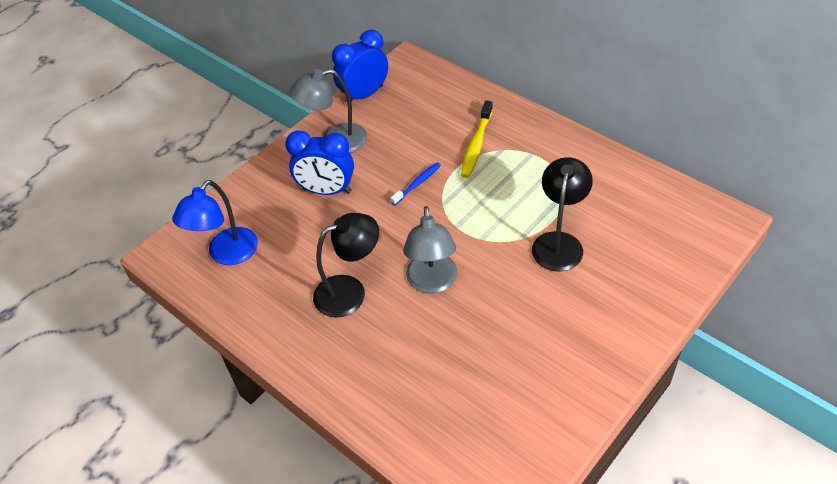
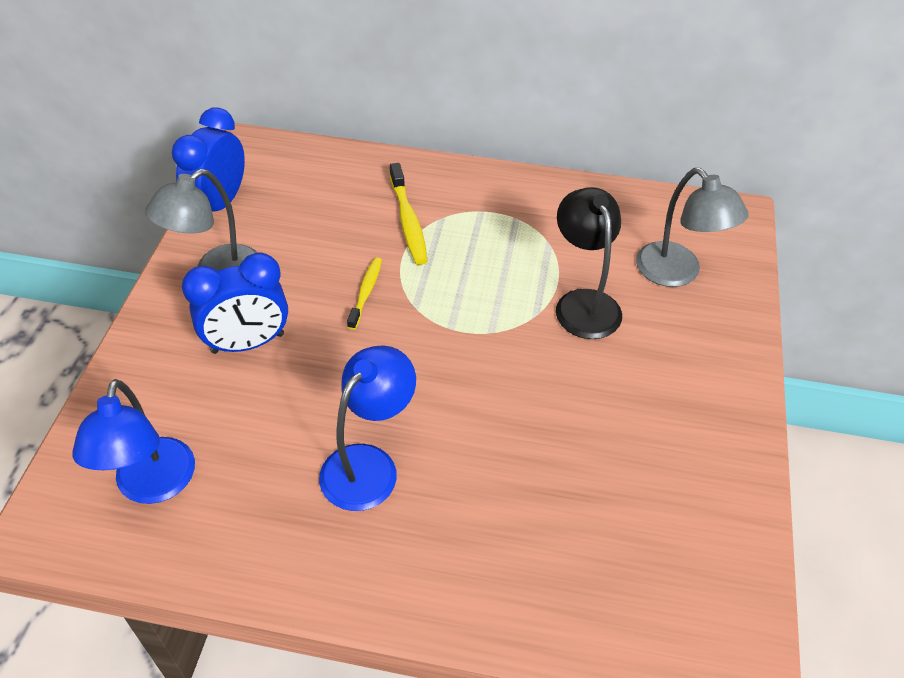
camera: 35 degrees left, 0 degrees up
(350, 291) = (369, 464): black lamp -> blue lamp
(417, 183) = (366, 292): blue toothbrush -> yellow toothbrush
(432, 283) = (468, 409): grey lamp -> grey lamp (677, 273)

